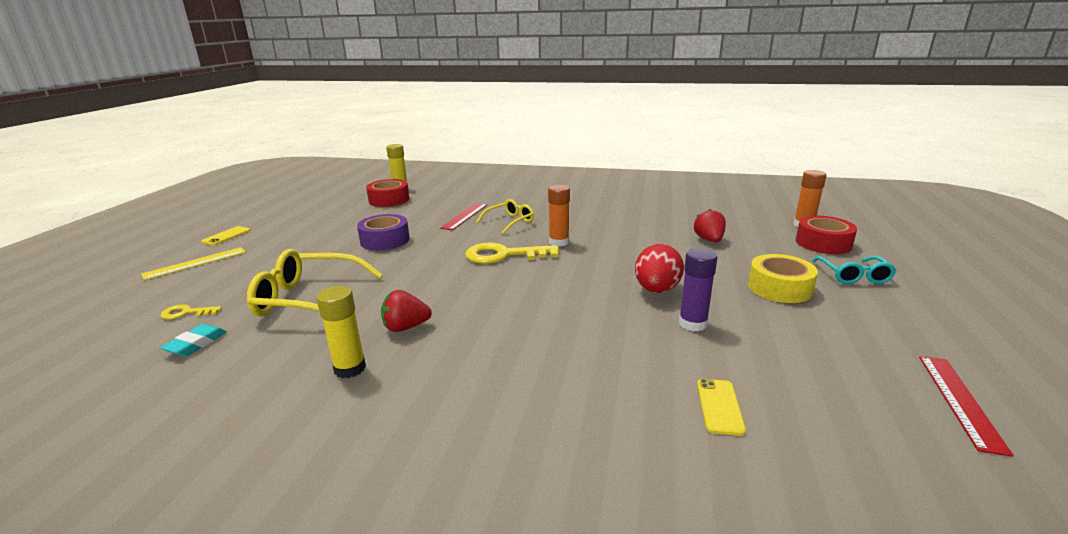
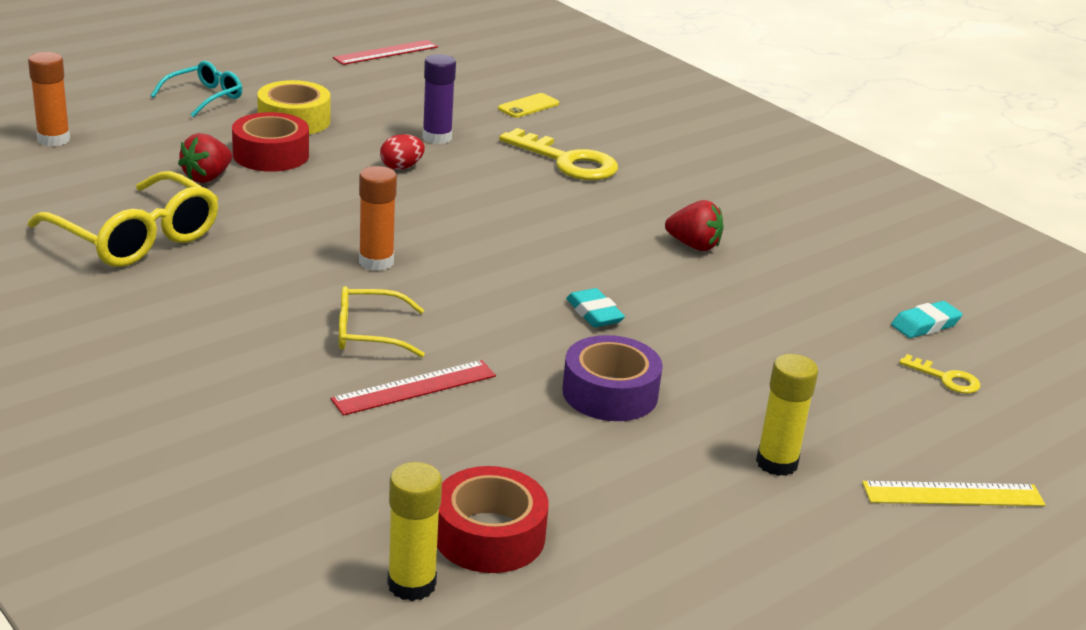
camera: 145 degrees left, 5 degrees up
(226, 236) = (900, 567): yellow phone -> none
(309, 299) = (783, 328): yellow glasses -> yellow glasses (136, 237)
(350, 368) = (772, 234): yellow glue stick -> yellow glue stick (776, 463)
(426, 264) = (594, 313): none -> turquoise eraser
(504, 255) = (478, 277): yellow key -> yellow key (567, 161)
(656, 290) = (401, 167): red egg -> red egg, size x0.59
(823, 243) = (116, 121): red tape -> red tape (271, 155)

